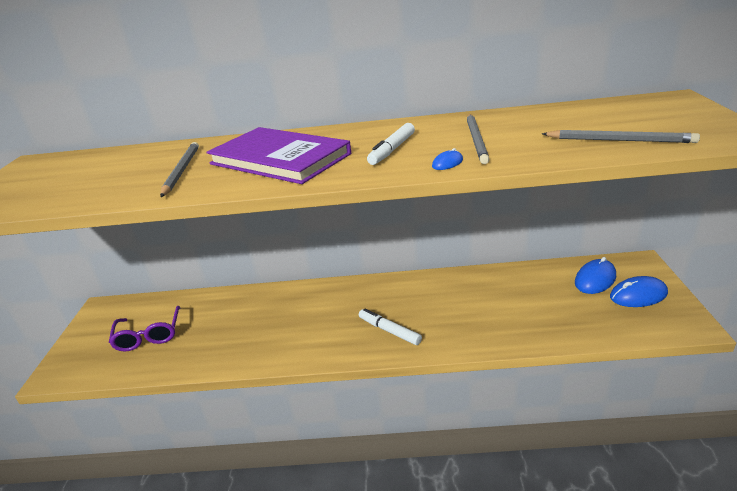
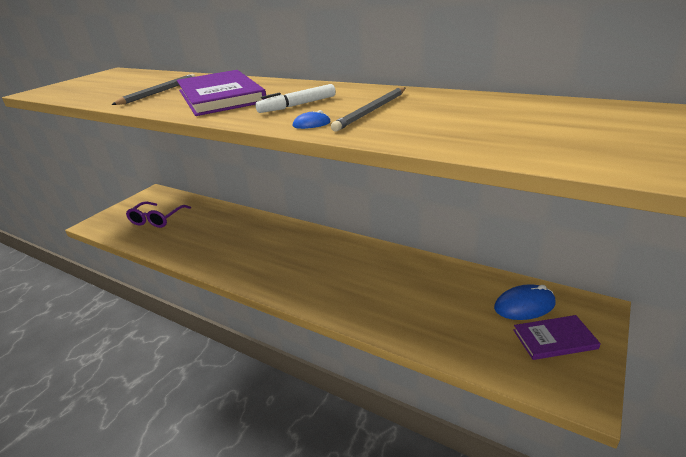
camera: 30 degrees right, 0 degrees up
(389, 331) = (296, 277): white marker -> none
(619, 140) = (495, 139): grey pencil -> none
(638, 295) = (554, 339): blue mouse -> purple book

